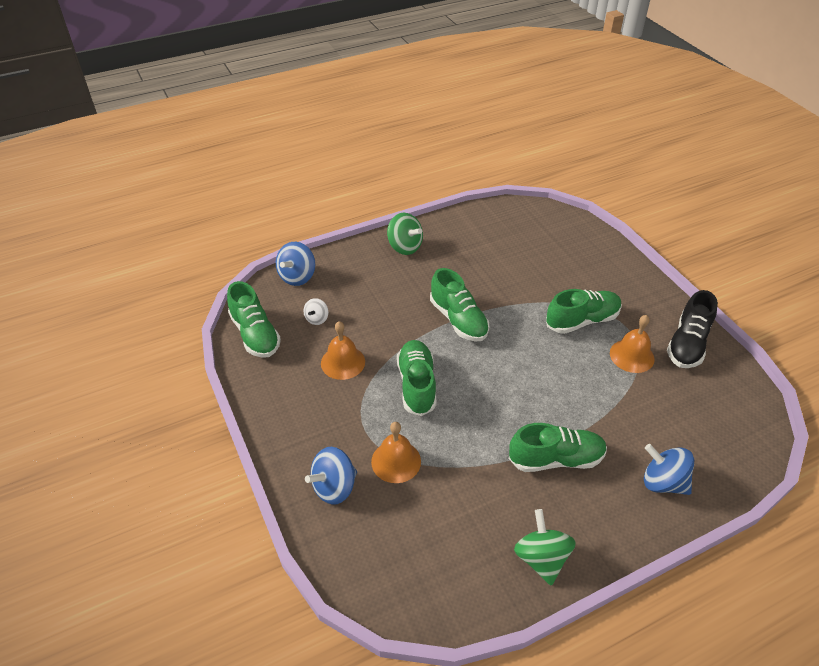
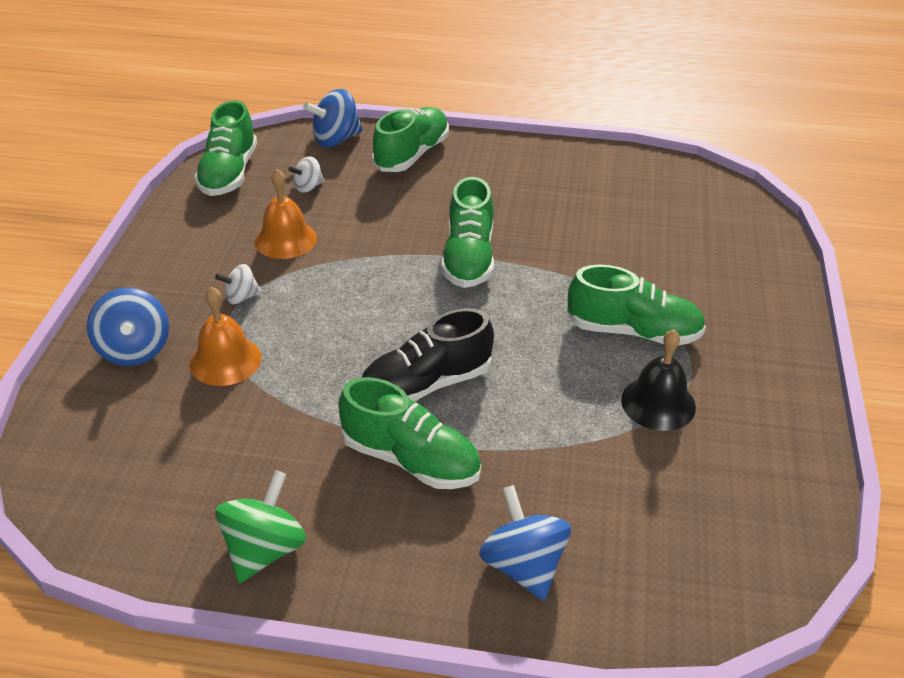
camera: 35 degrees right, 5 degrees down
(334, 487) = (134, 350): blue spinning top -> blue spinning top turned 105 degrees counterclockwise
(359, 415) = (241, 297): none -> white spinning top
(404, 247) = (493, 159): green spinning top -> none
(417, 385) = (339, 299): green shoe -> green shoe (412, 155)
(632, 356) = (658, 403): orange bell -> black bell
(687, 344) = (763, 431): black shoe -> black shoe (426, 385)

